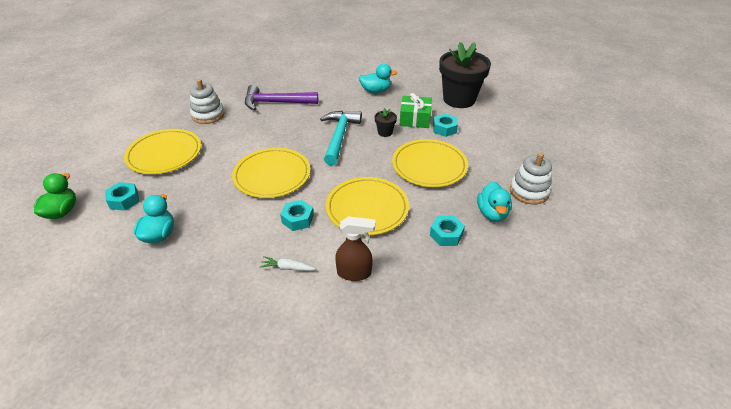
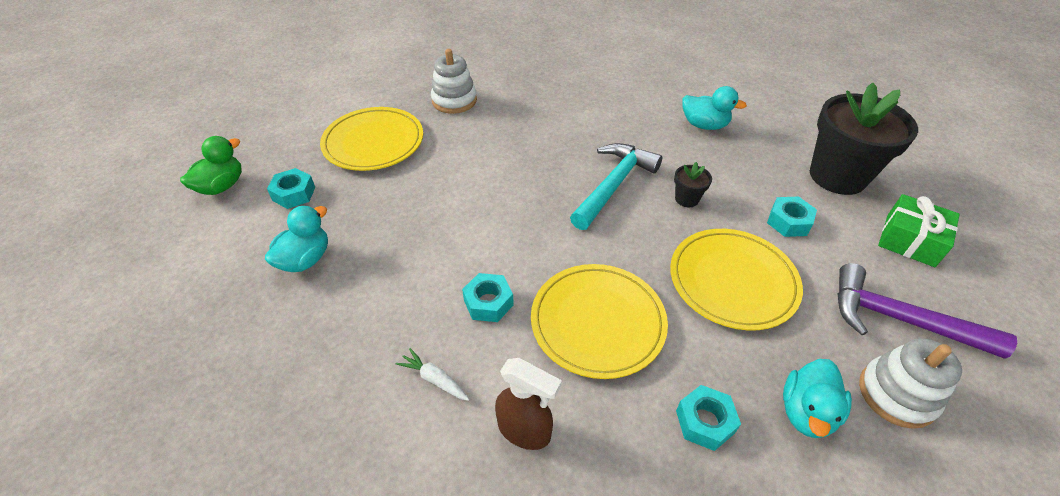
camera: 25 degrees right, 5 degrees up
(272, 175) = (489, 218): yellow plate -> none
(276, 103) = (550, 106): purple hammer -> purple hammer (899, 320)
(415, 119) = (746, 190): green gift -> green gift (910, 240)

